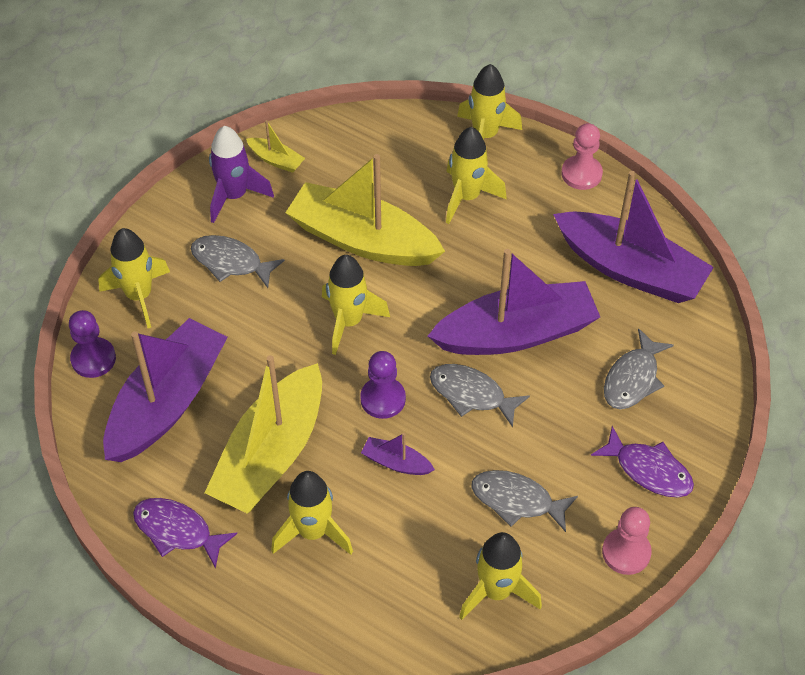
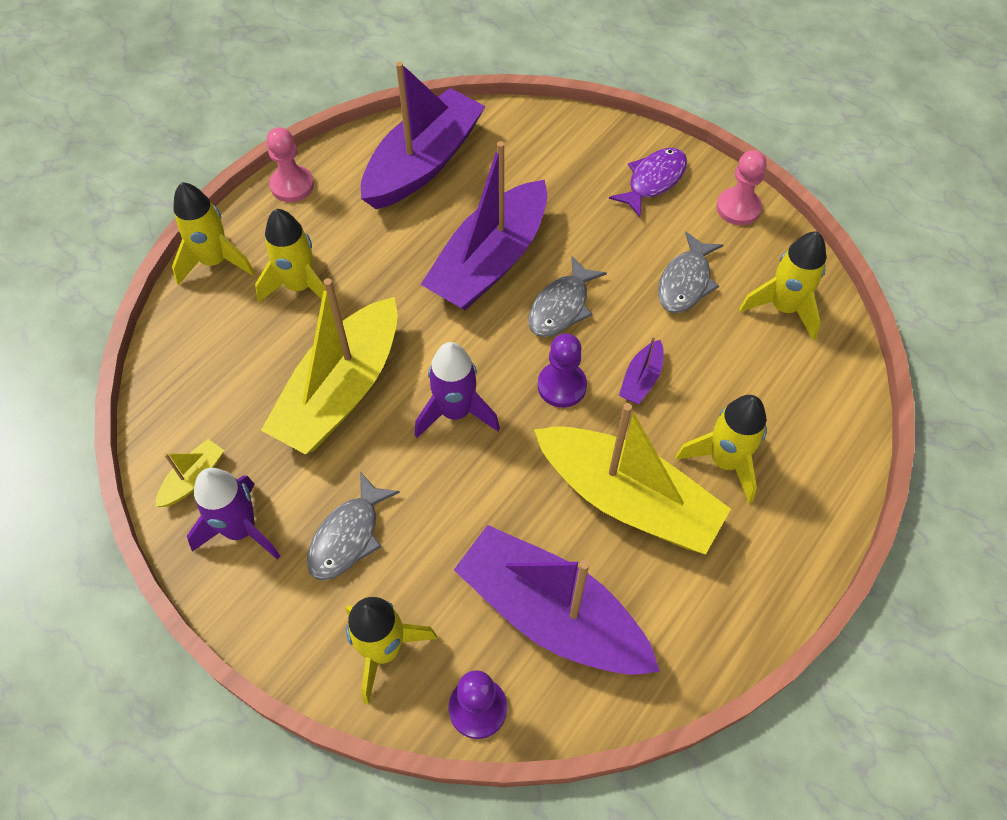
camera: 85 degrees left, 5 degrees up
(177, 531) = (727, 601): purple fish -> none
(349, 321) = (455, 412): yellow rocket -> purple rocket
(516, 333) = (489, 262): purple boat -> purple boat turned 135 degrees counterclockwise
(633, 379) = (552, 178): grey fish -> none

